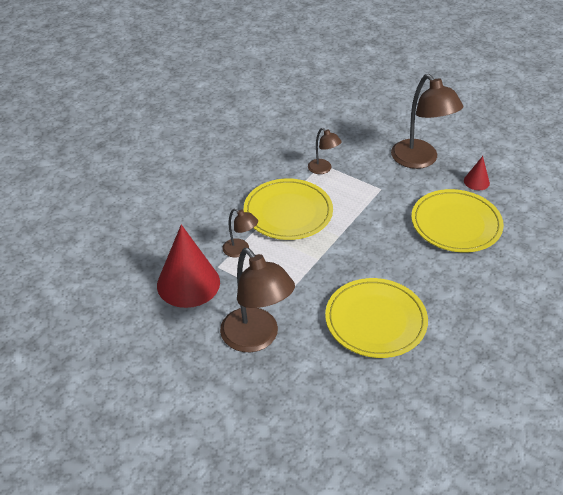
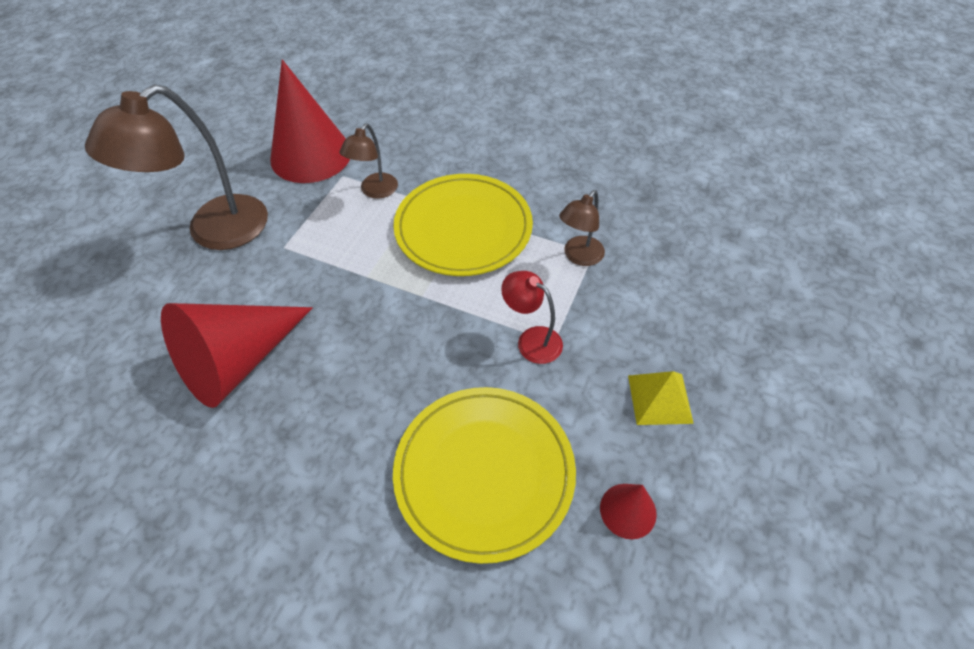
camera: 80 degrees right, 10 degrees up
(375, 320) = (238, 361): yellow plate -> red cone
(378, 196) = (531, 340): none -> red lamp
(420, 160) = (659, 398): brown lamp -> yellow pyramid

